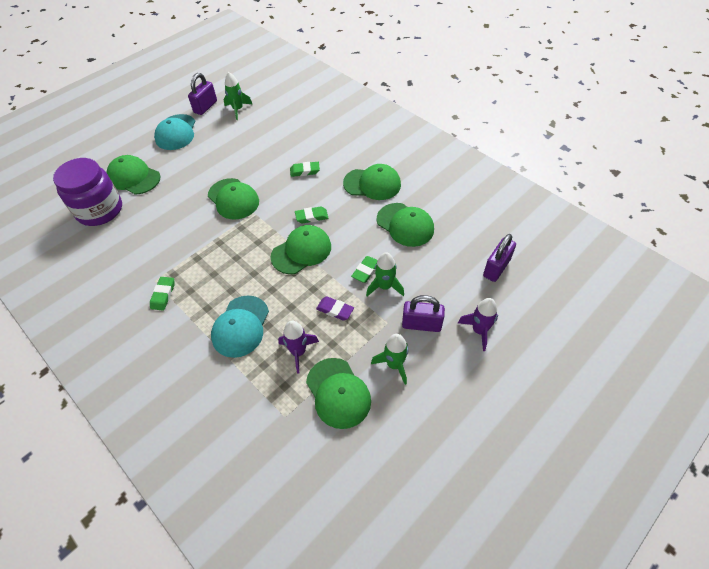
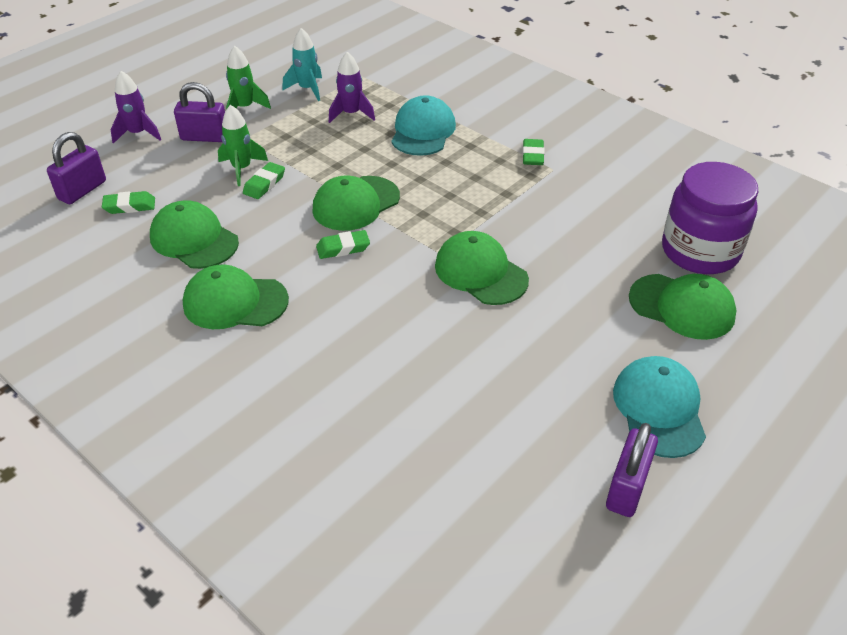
camera: 175 degrees right, 10 degrees down
(238, 109) = (541, 479): green rocket -> none
(305, 171) = (360, 324): green eraser -> green eraser (129, 206)
(335, 310) = (308, 147): purple eraser -> none
(338, 393) = (307, 89): green cap -> turquoise rocket

